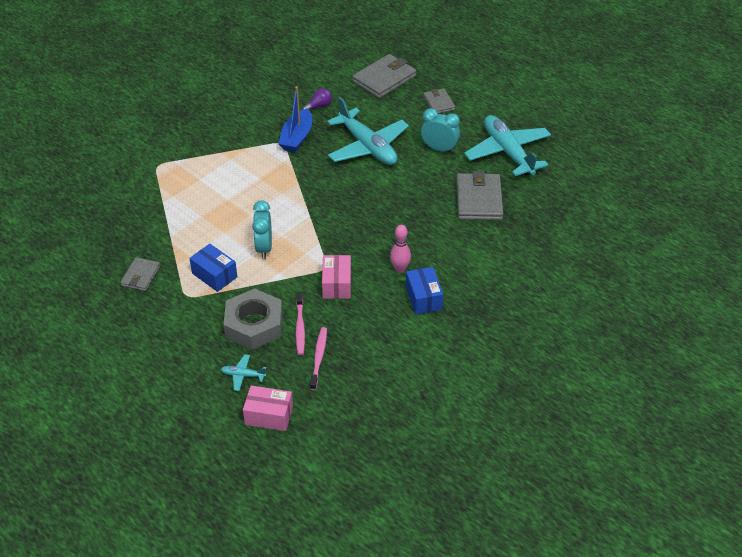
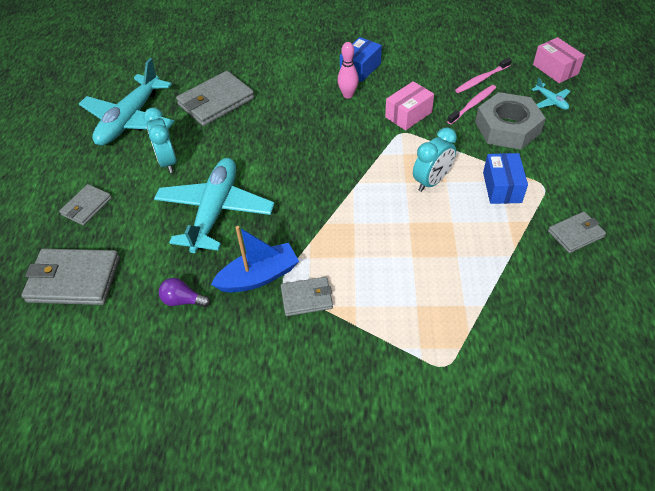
camera: 130 degrees left, 5 degrees up
(259, 146) = (306, 298): none -> grey wallet

